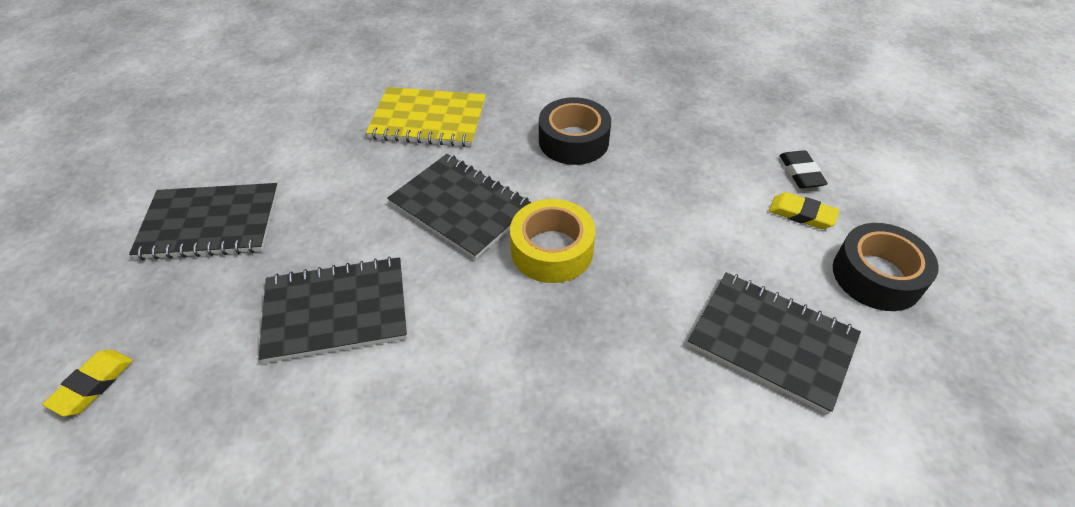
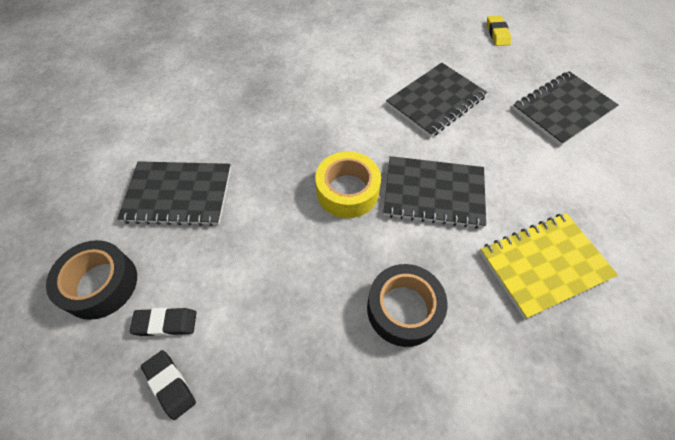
camera: 150 degrees right, 10 degrees up
(801, 214) = (165, 323): yellow eraser -> black eraser

